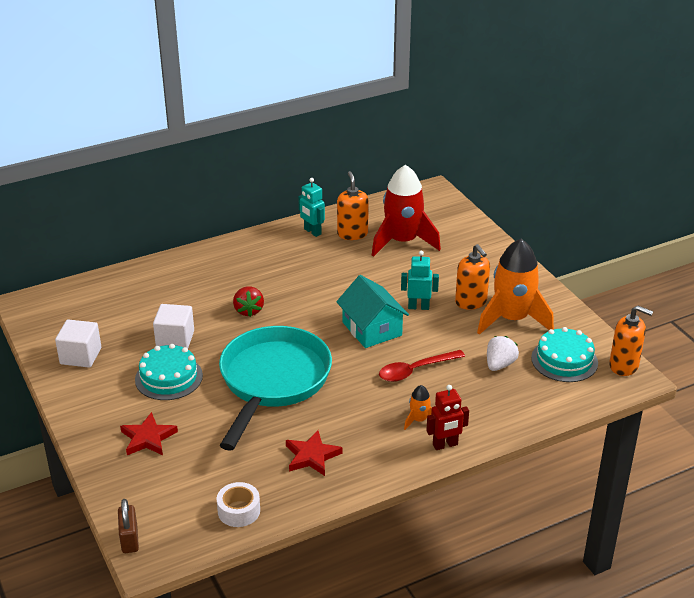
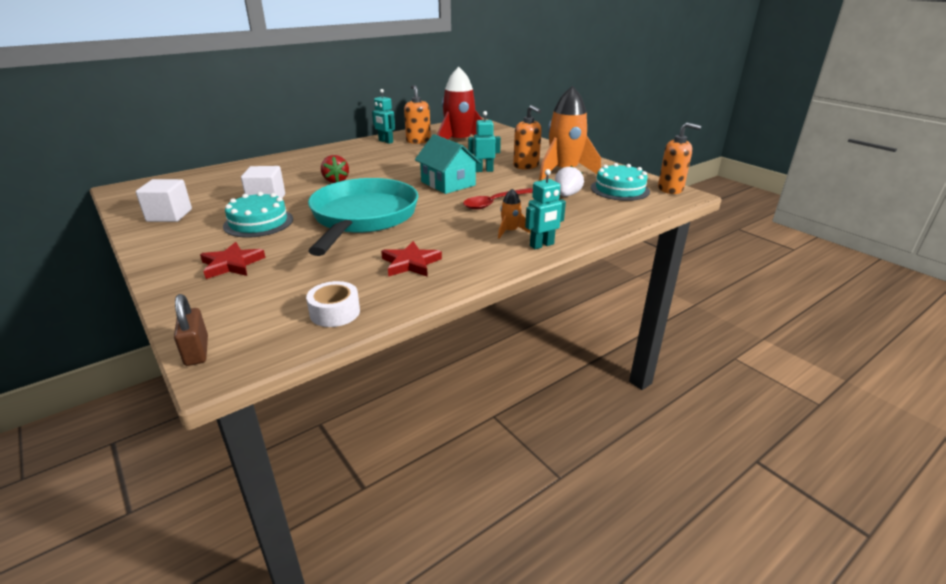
camera: 10 degrees left, 5 degrees down
(445, 445) = (542, 245): red robot -> turquoise robot

